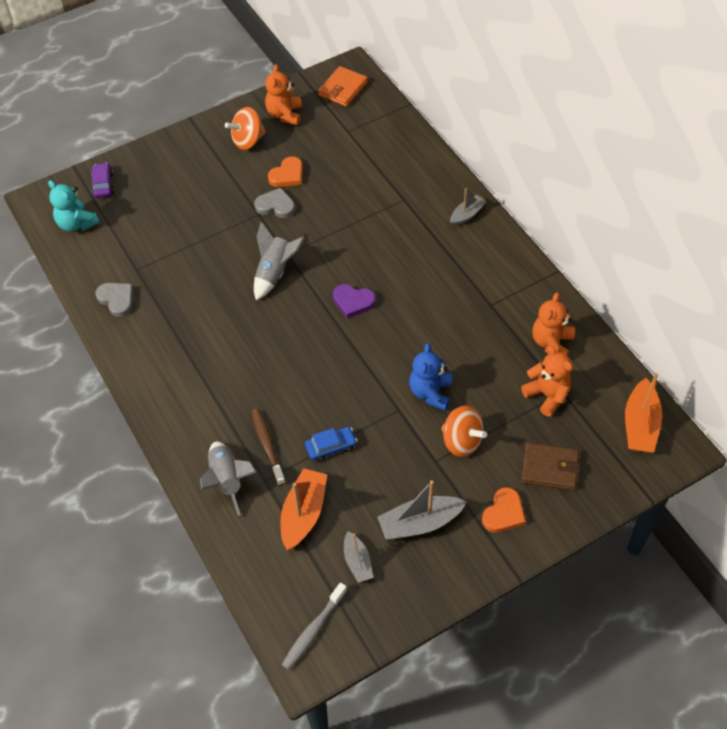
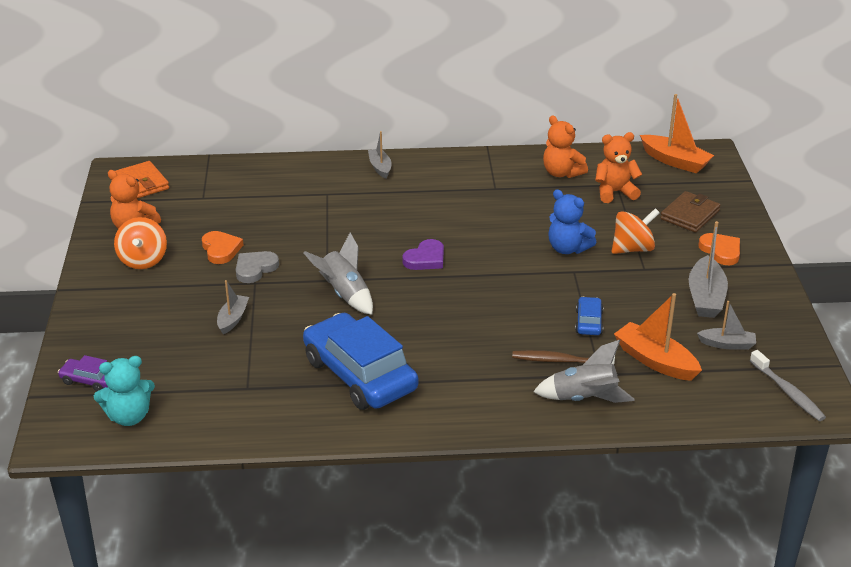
camera: 65 degrees left, 20 degrees down
(117, 299) = (278, 414): grey heart -> none
(183, 325) = (359, 375): none -> blue car
(208, 223) = (233, 319): none -> grey boat

